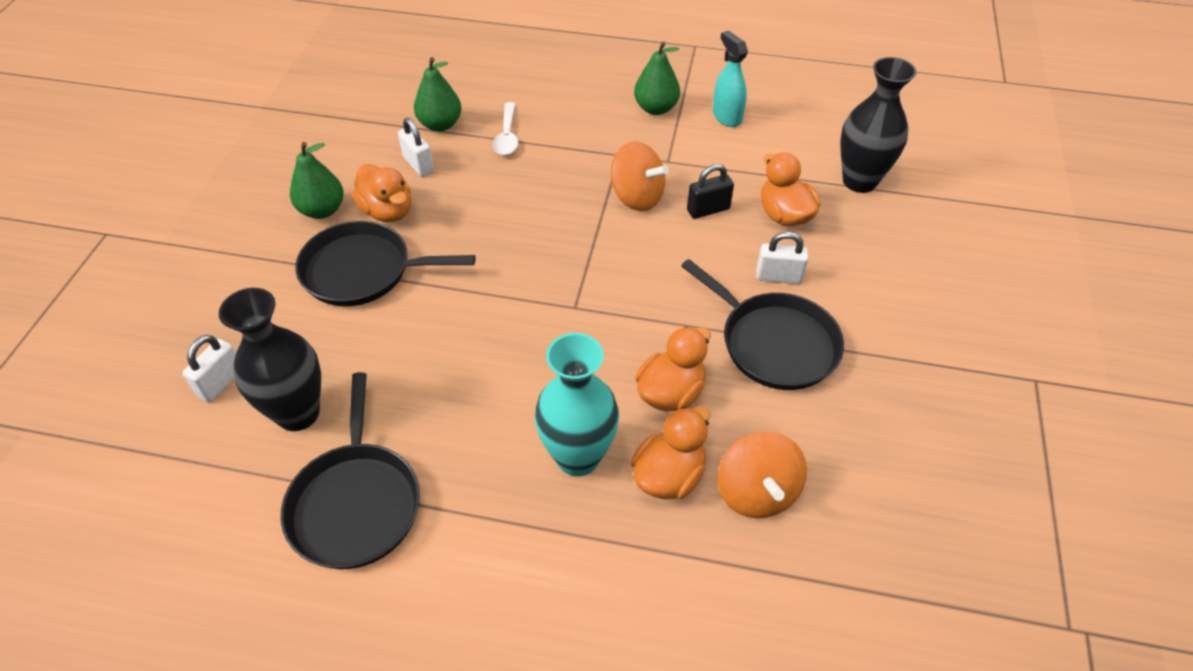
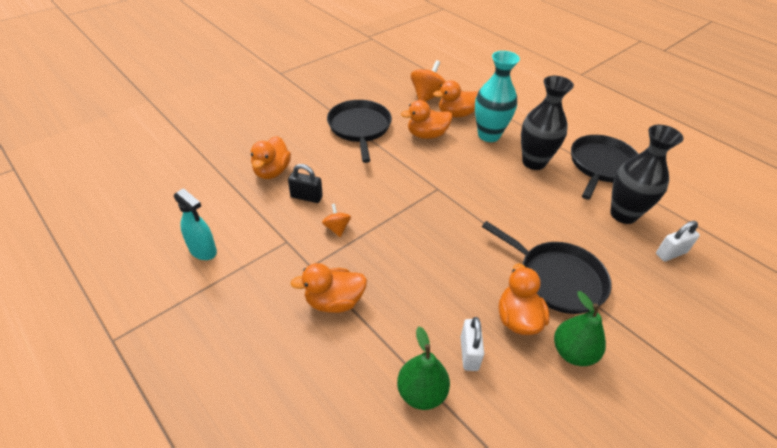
camera: 145 degrees left, 5 degrees down
(507, 136) = (374, 338): white spoon -> none
(567, 141) = (334, 301): none -> orange duck
(636, 197) = (337, 228): orange spinning top -> orange spinning top, size x0.54
(656, 108) = (236, 290): green pear -> none
(726, 117) = (203, 250): turquoise spray bottle -> turquoise spray bottle turned 60 degrees counterclockwise
(778, 277) = (319, 148): white padlock -> none
(859, 181) = (205, 165): black vase -> black vase (534, 162)

